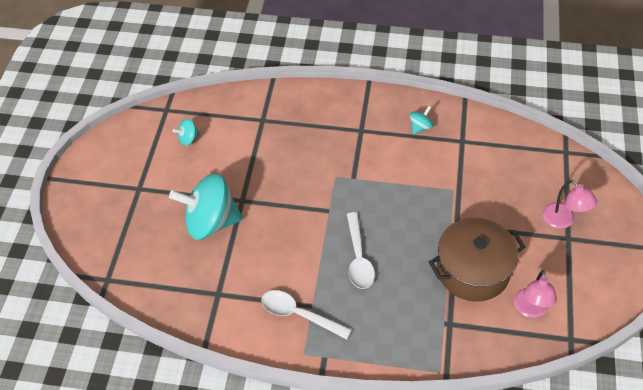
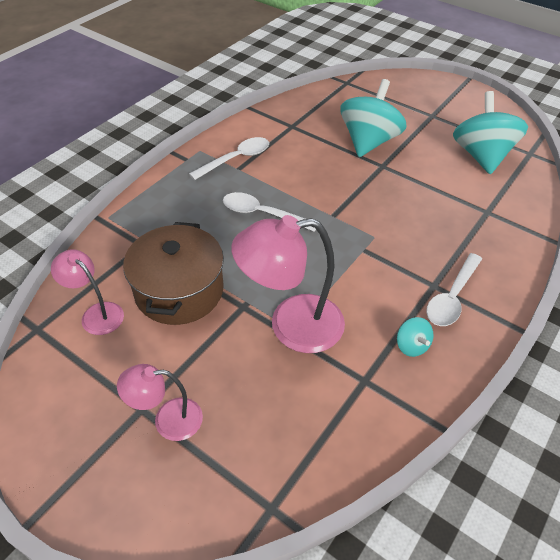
camera: 115 degrees right, 5 degrees down
(188, 139) = (481, 156): turquoise spinning top -> turquoise spinning top, size x2.33
(365, 118) = (452, 297): none -> white spoon
(451, 191) = (291, 325): none -> pink lamp

